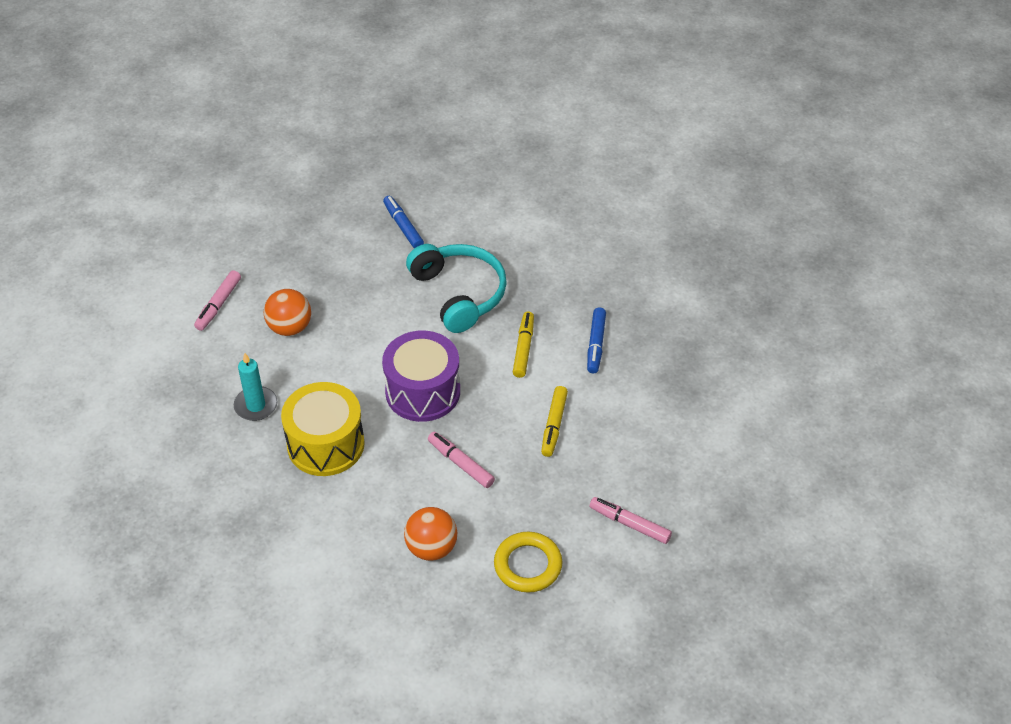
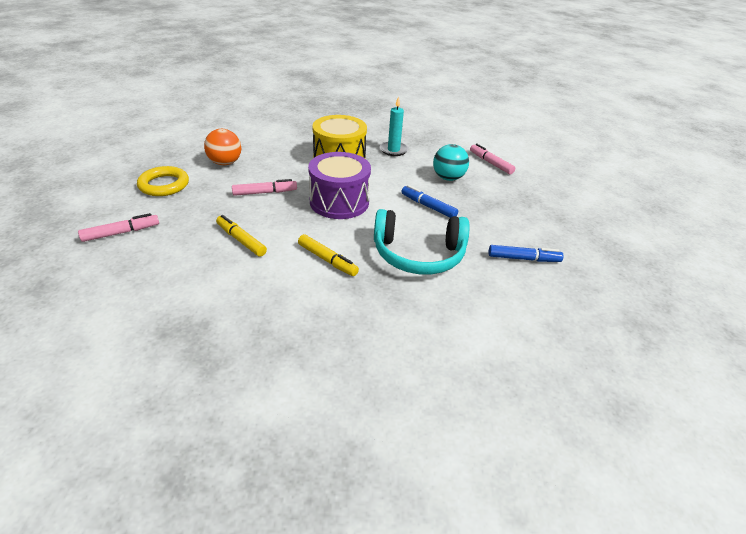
camera: 120 degrees right, 10 degrees down
(290, 327) = (448, 178): orange ball -> turquoise ball
(596, 344) = (286, 301): blue marker -> blue marker (428, 206)

